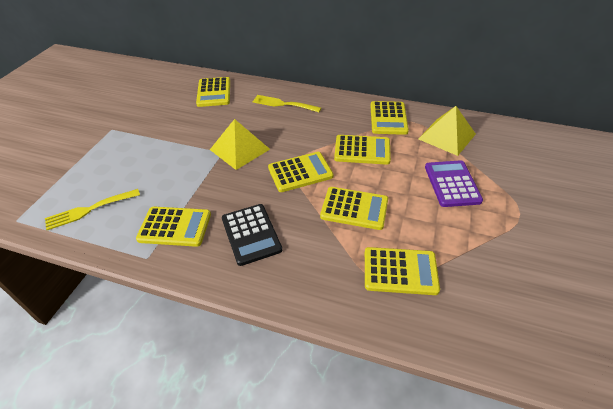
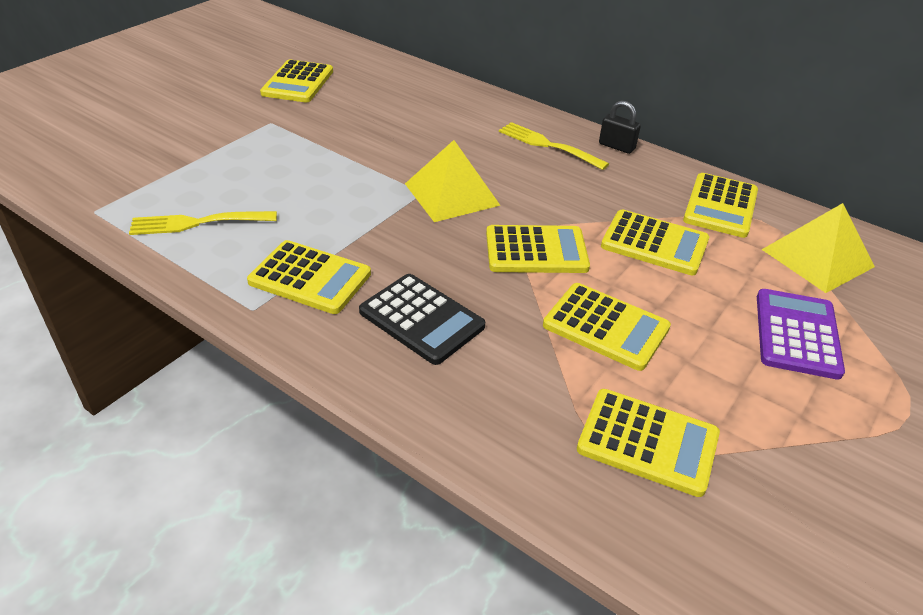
camera: 15 degrees right, 5 degrees down
(214, 92) = (443, 105): yellow calculator -> yellow calculator (297, 82)
(251, 234) = (421, 319): black calculator -> black calculator turned 45 degrees counterclockwise
(321, 95) = (616, 146): none -> black padlock

